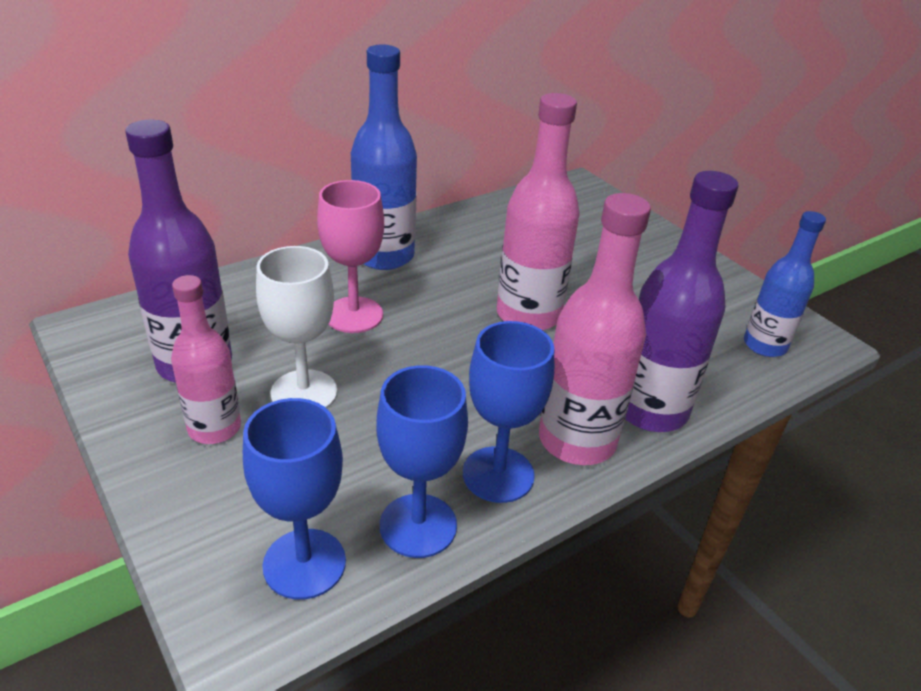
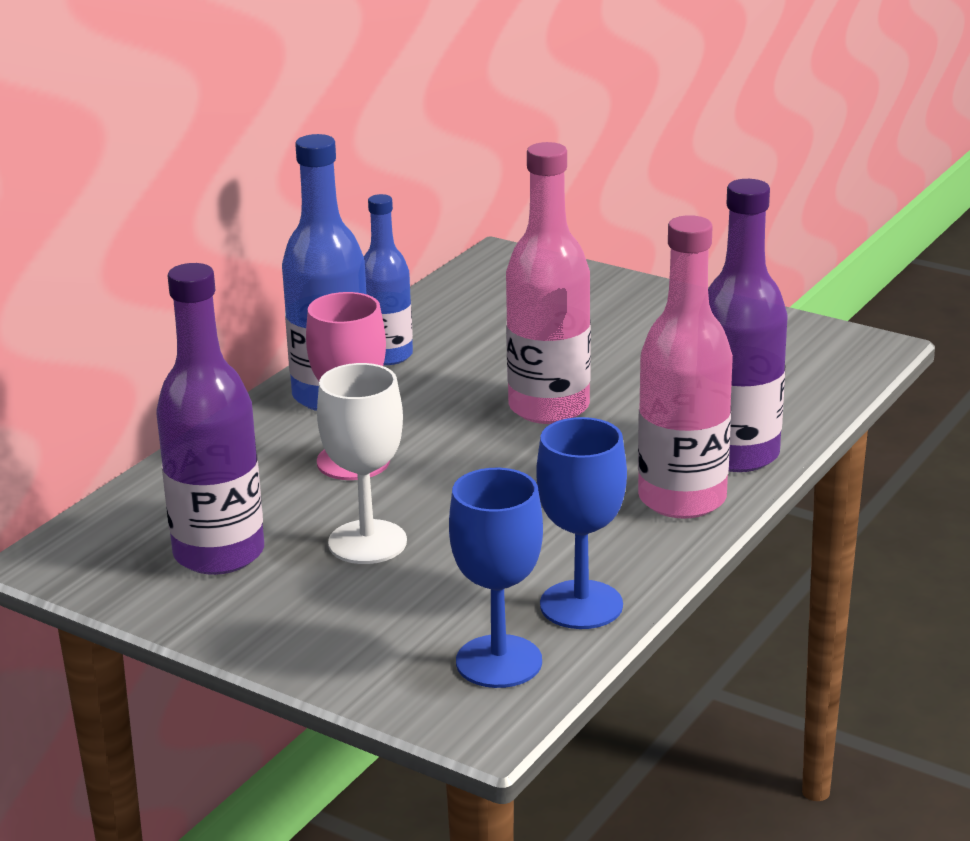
camera: 20 degrees left, 10 degrees down
(214, 428) = (302, 597): pink bottle -> none
(498, 474) = (626, 547): blue goblet -> none
(764, 345) = (816, 367): blue bottle -> blue bottle (388, 355)

